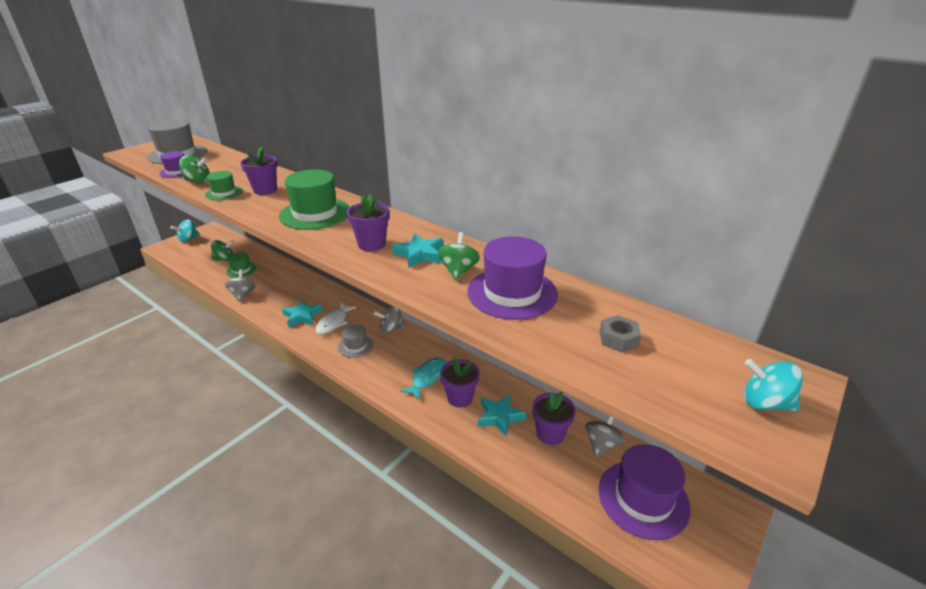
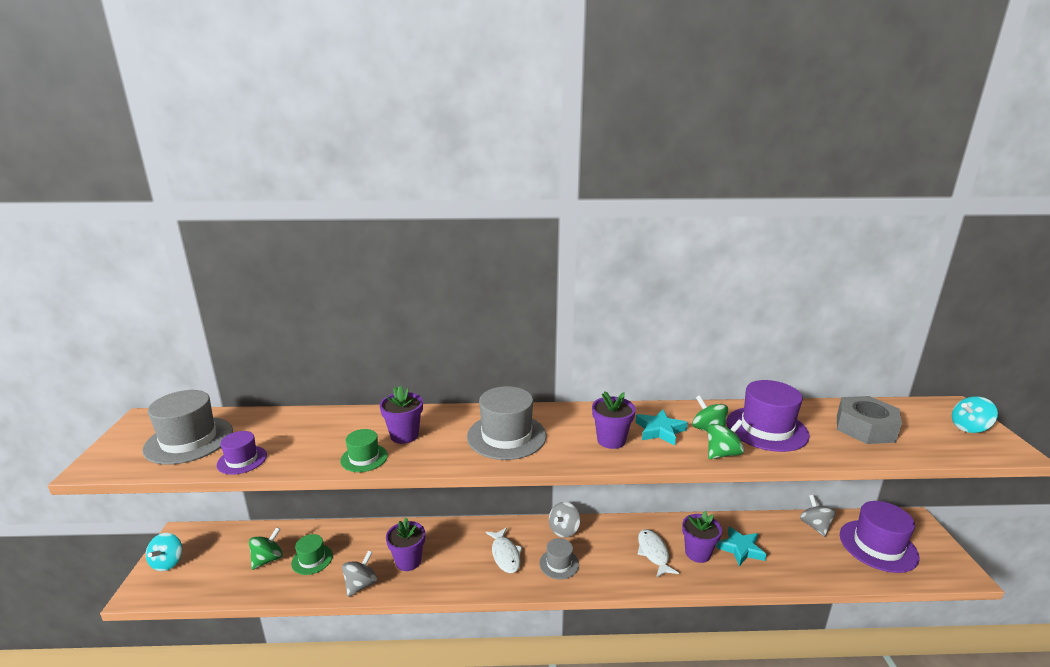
camera: 40 degrees left, 10 degrees down
(198, 181) = (299, 459): green spinning top -> green spinning top (722, 454)
(243, 295) = (361, 585): grey spinning top -> grey spinning top turned 75 degrees clockwise
(302, 316) = (465, 567): turquoise star -> none
(315, 213) = (506, 436): green hat -> grey hat
(427, 378) = (653, 553): turquoise fish -> white fish
(550, 434) = (783, 540): purple flower pot -> purple flower pot (408, 561)
(618, 339) = (865, 428): grey nut -> grey nut, size x1.90

